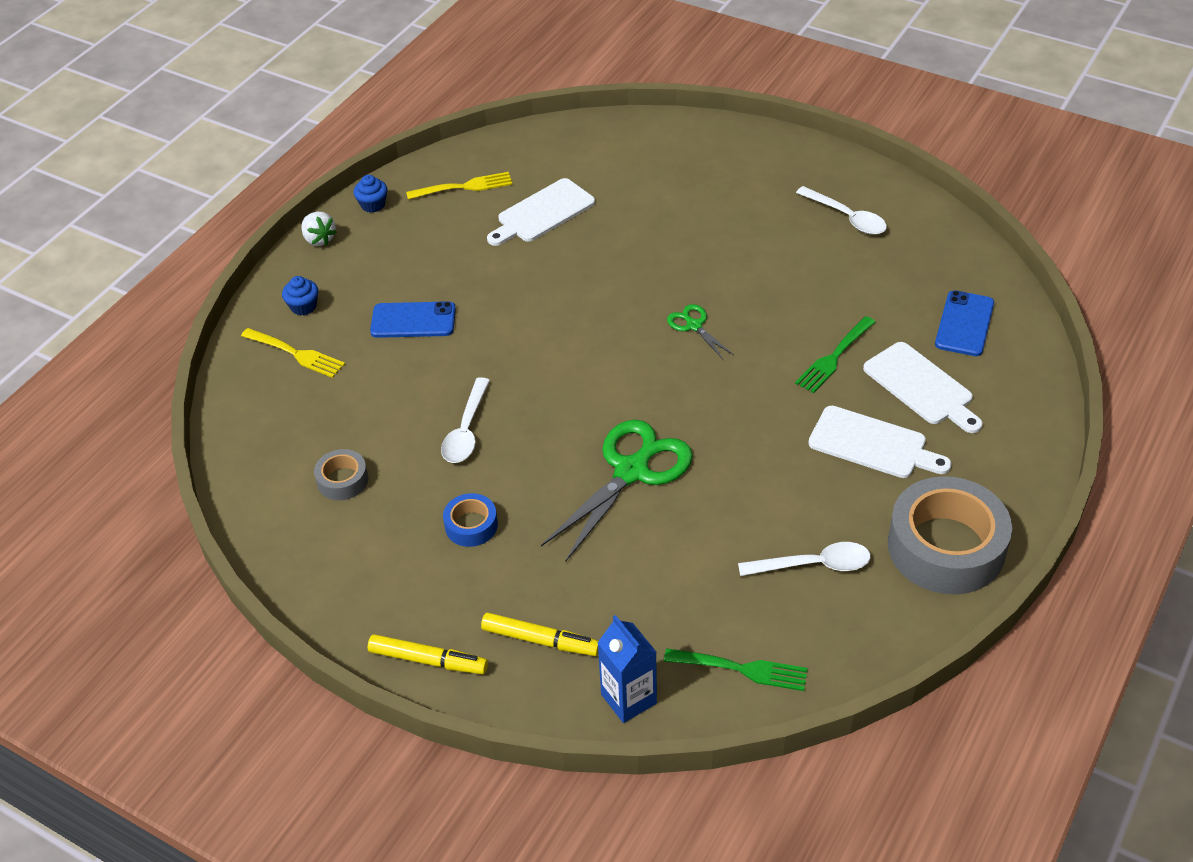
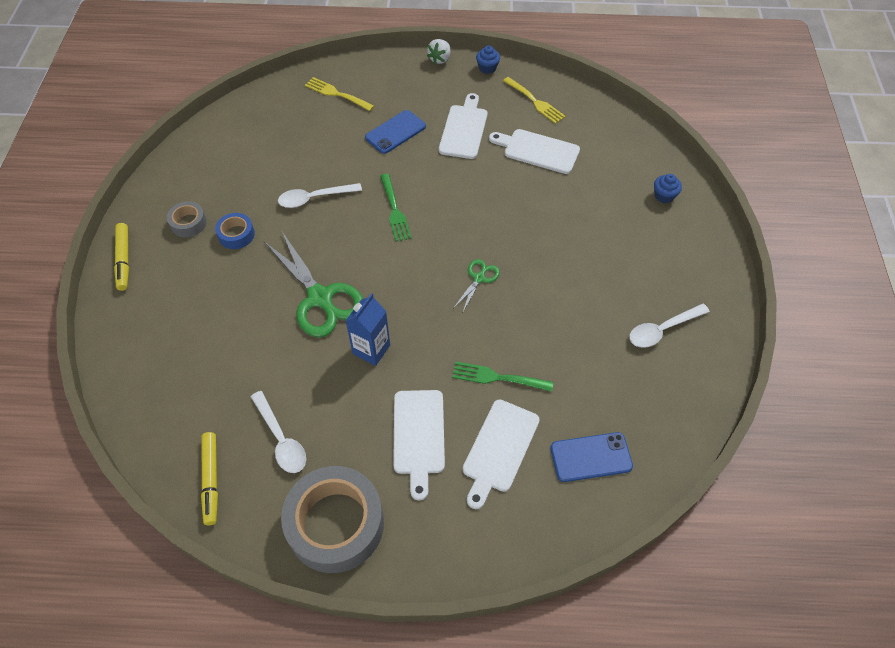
camera: 60 degrees right, 10 degrees up
(296, 354) = (337, 94): yellow fork -> yellow fork turned 120 degrees clockwise
(303, 306) = (378, 79): blue cupcake -> blue cupcake (664, 196)
(342, 480) = (246, 160): grey tape -> grey tape (188, 223)
(413, 320) = (395, 132): blue phone -> blue phone turned 75 degrees clockwise
(459, 260) = (464, 129): none -> white cutting board
(540, 640) = (157, 308): yellow marker -> yellow marker (211, 480)
(628, 699) = (126, 373): blue carton -> blue carton (371, 349)
(631, 471) = (320, 298): green scissors -> green scissors turned 45 degrees clockwise
(742, 669) = (171, 429): green fork -> green fork (394, 210)
(847, 217) = (662, 330): white spoon -> white spoon turned 45 degrees clockwise

